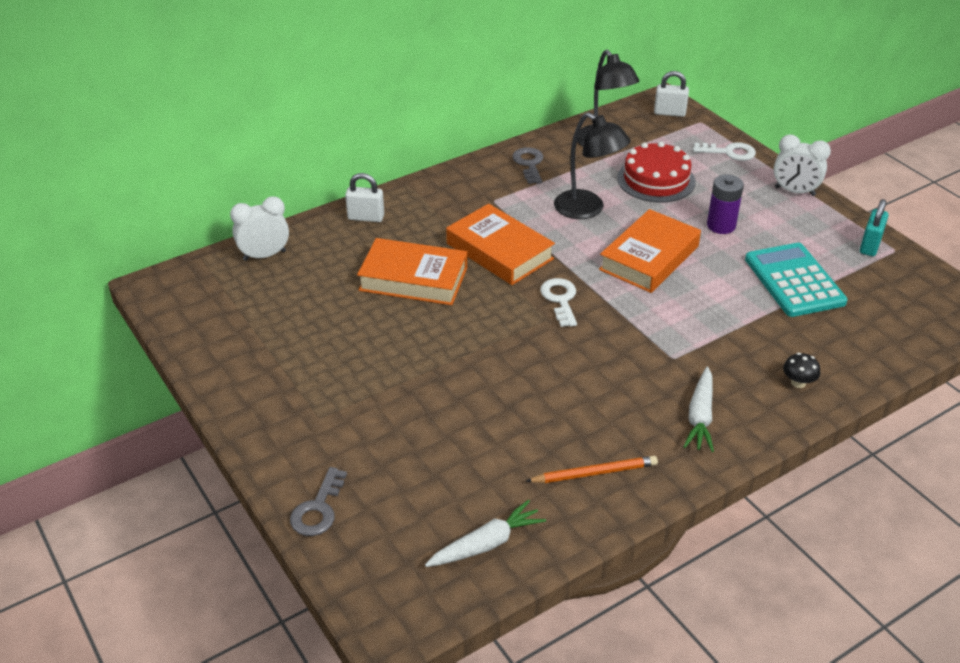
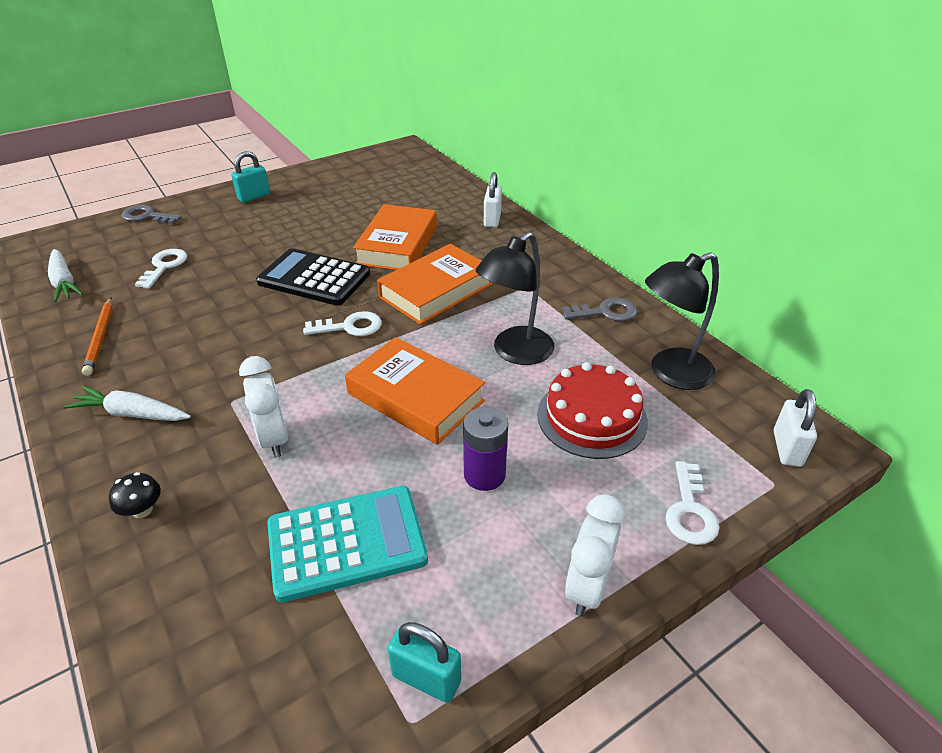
camera: 90 degrees right, 0 degrees up
(264, 255) = (437, 181): white clock -> white clock (274, 438)
(277, 409) = (254, 197): none -> turquoise padlock
(451, 457) = (164, 266): none -> white key
(477, 331) = (314, 278): none -> black calculator

